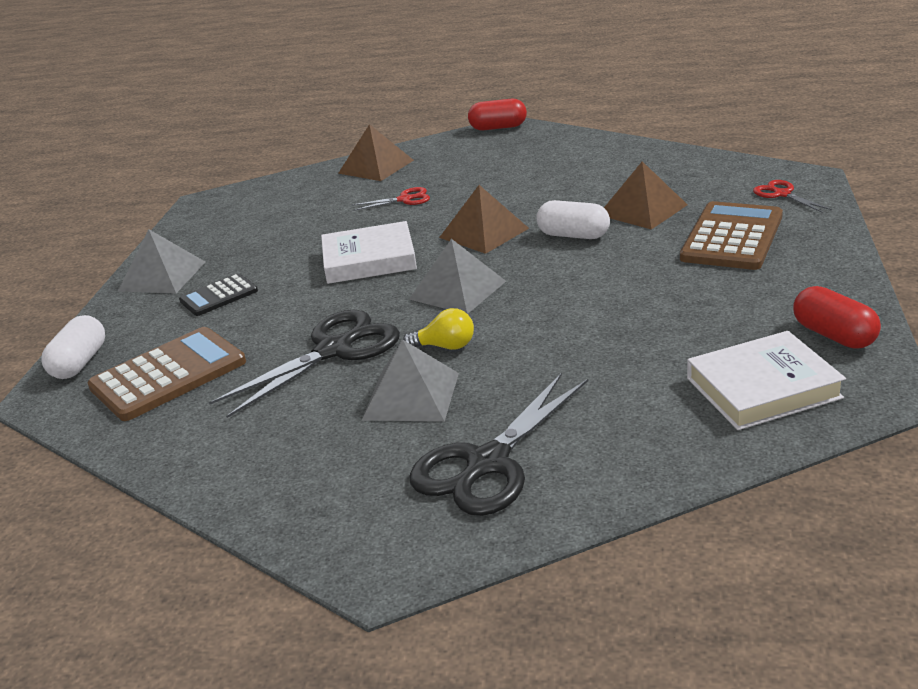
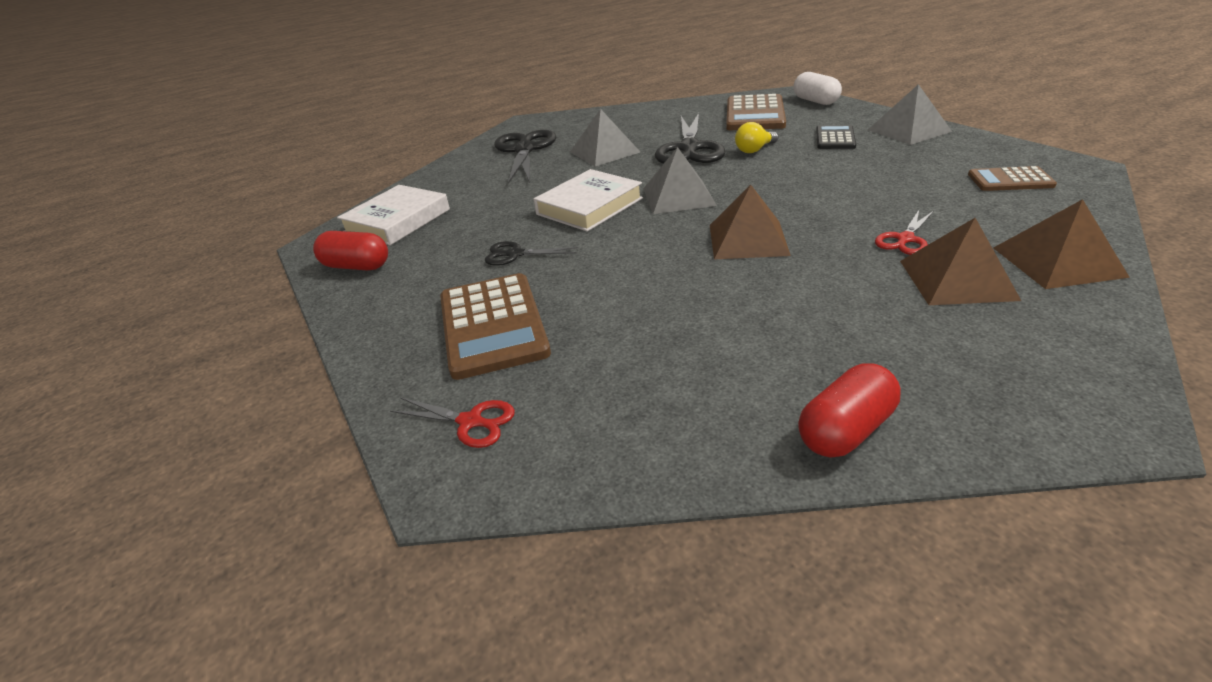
camera: 140 degrees right, 5 degrees up
(256, 209) = (1010, 180): none -> brown calculator
(369, 260) = (793, 188): white book -> white book (589, 206)
(445, 346) = (625, 171): yellow light bulb -> yellow light bulb (754, 150)
(498, 128) = (1118, 410): red capsule -> red capsule (845, 430)
(573, 235) = (658, 268): white capsule -> none
(642, 209) = (627, 325): brown pyramid -> brown pyramid (957, 279)
(666, 287) = (515, 254): none -> black scissors

